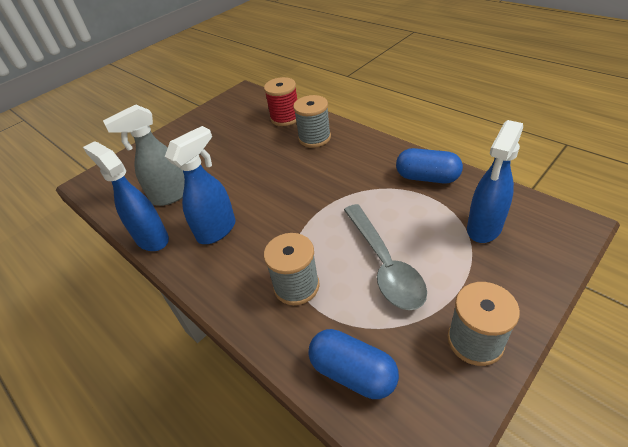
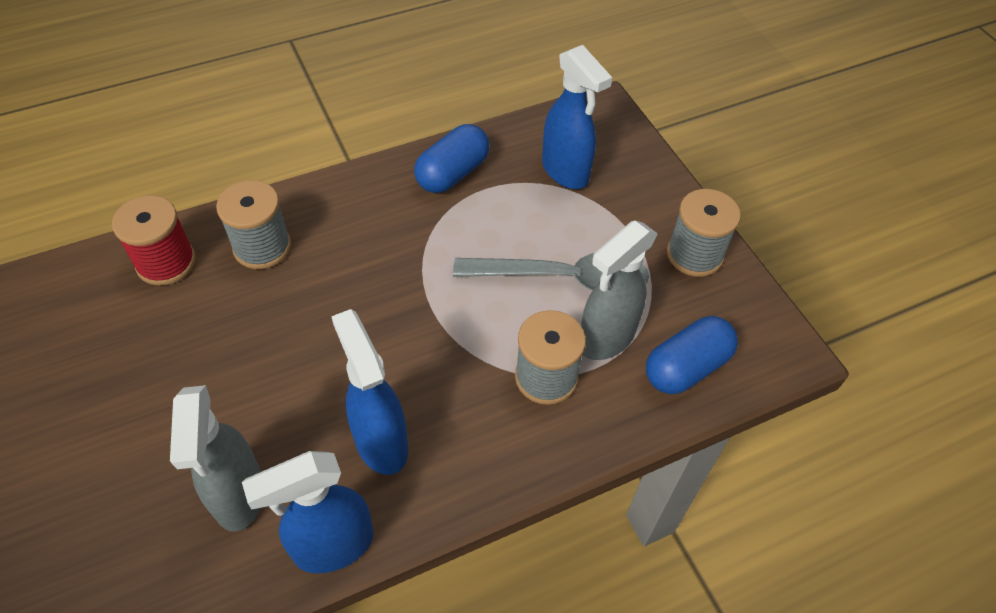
camera: 75 degrees left, 10 degrees up
(348, 308) = (606, 338): none -> grey spray bottle

